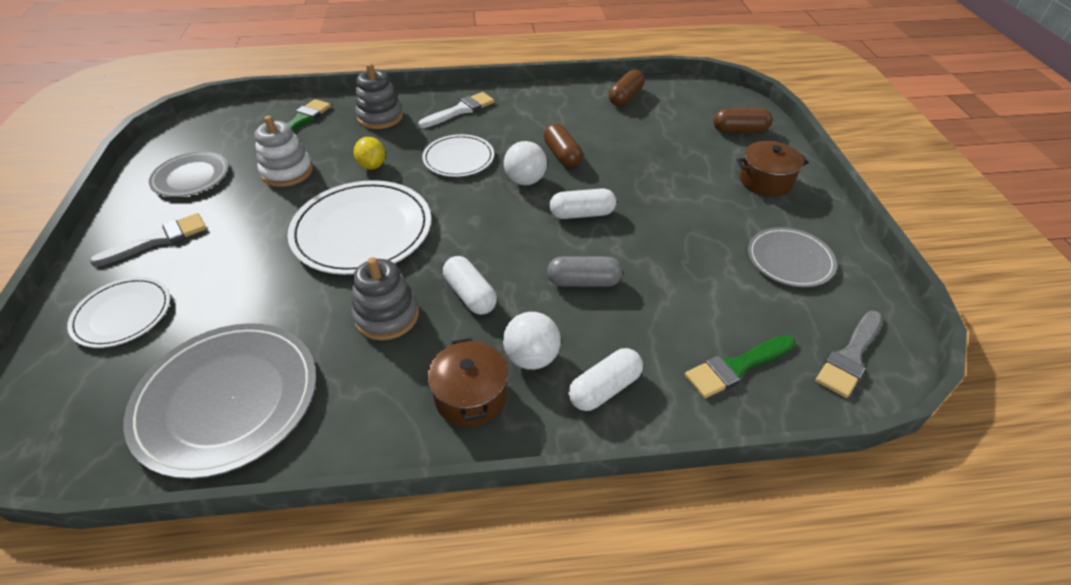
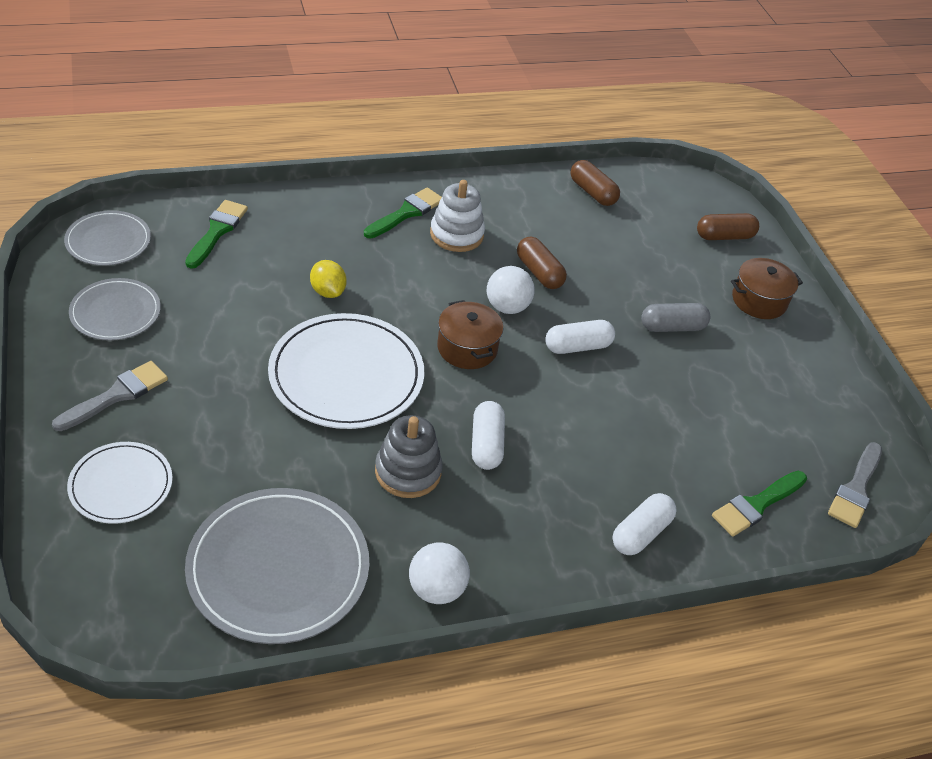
camera: 15 degrees left, 0 degrees up
(287, 172) = (230, 302): white stacking toy -> white stacking toy (456, 234)
(380, 117) = (313, 223): grey stacking toy -> none
(458, 158) = (424, 279): white plate -> none
(460, 110) = (406, 213): white brush -> green brush
(470, 295) = (486, 444): white capsule -> white capsule turned 45 degrees clockwise
(471, 396) = (517, 548): brown pot -> brown pot (467, 348)
(532, 357) = (565, 507): white ball -> white ball (436, 589)
(584, 282) = (597, 425): grey capsule -> grey capsule (672, 327)
(625, 97) = (592, 192): brown capsule -> brown capsule turned 60 degrees counterclockwise
(790, 260) = (792, 391): grey plate -> grey plate (108, 241)

